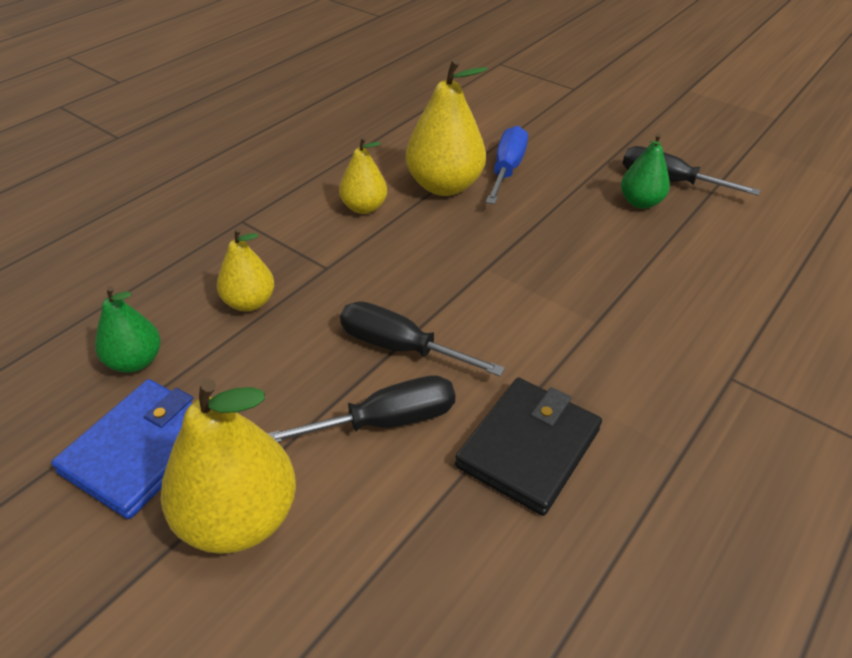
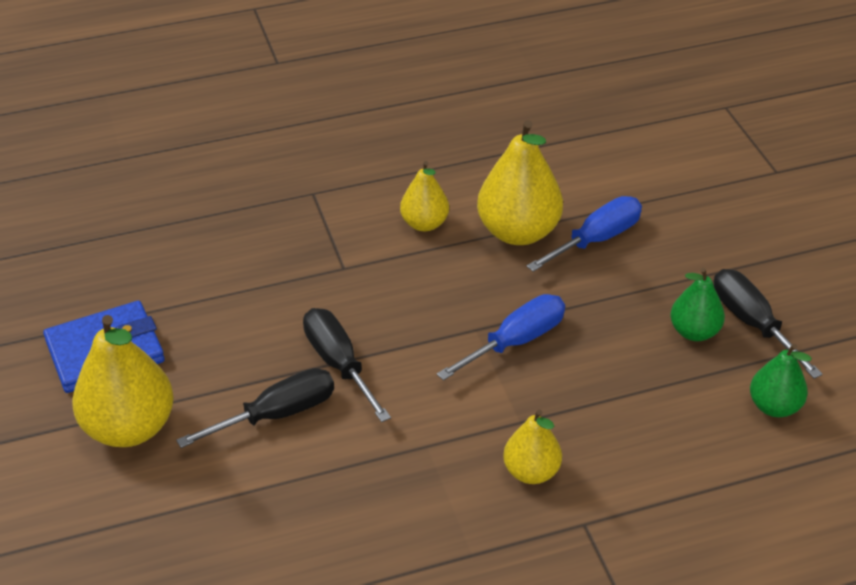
camera: 35 degrees right, 0 degrees up
(135, 361) = (146, 282): green pear -> green pear (774, 406)
(249, 302) = (259, 272): yellow pear -> yellow pear (531, 472)
(386, 421) = (277, 414): black screwdriver -> black screwdriver turned 45 degrees counterclockwise
(527, 263) = (515, 341): none -> blue screwdriver
(528, 448) = (360, 487): black wallet -> none

